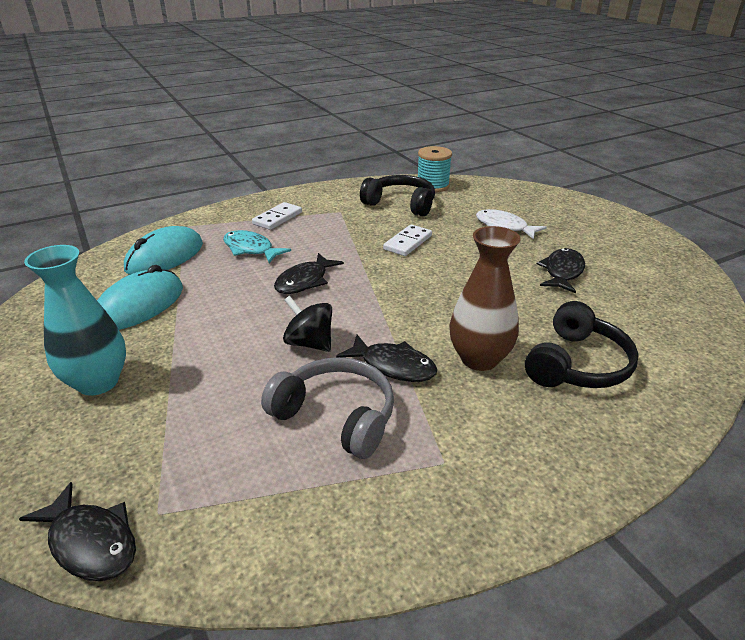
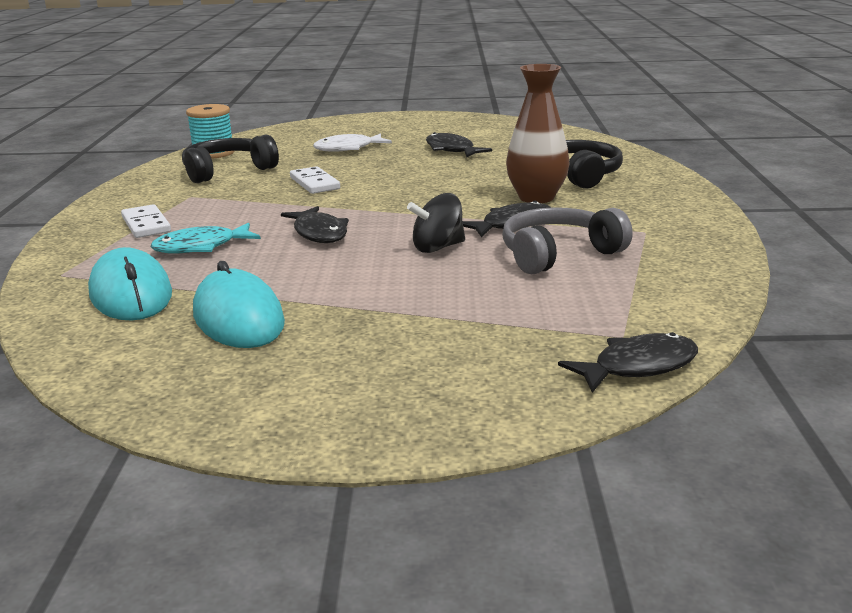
camera: 60 degrees left, 10 degrees down
(98, 382) = (382, 352): turquoise vase -> none

